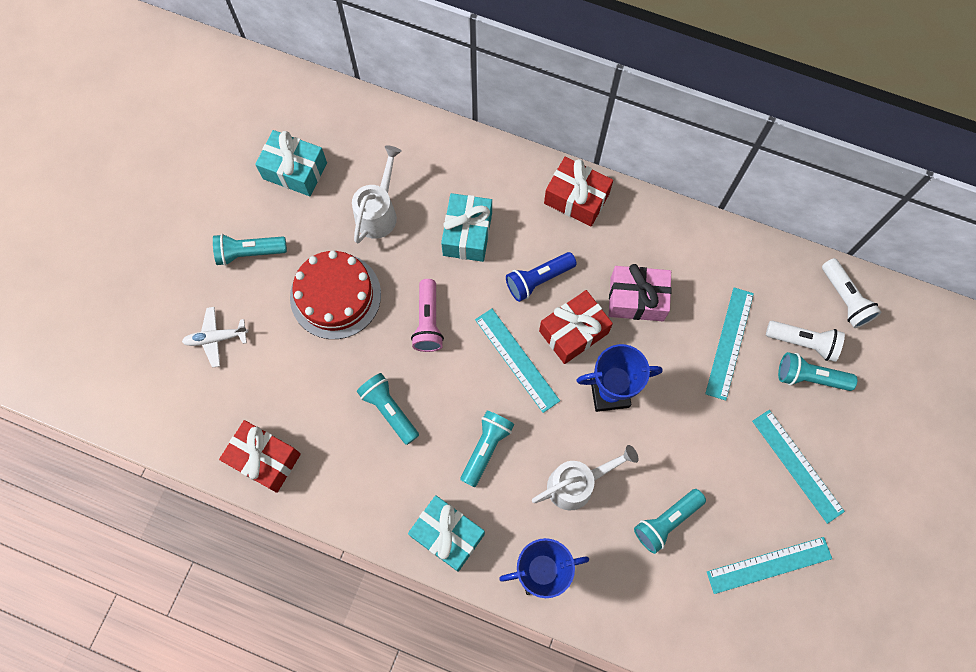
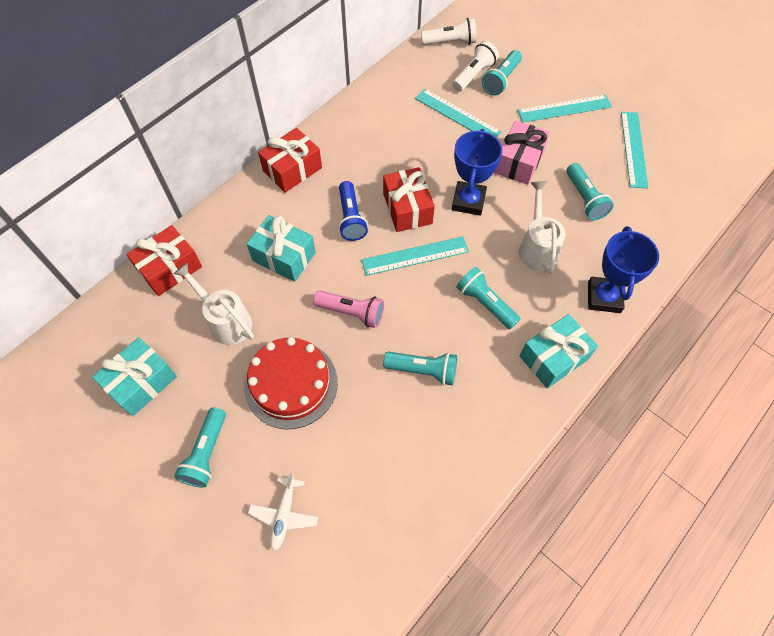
camera: 70 degrees left, 10 degrees down
(265, 459) = (431, 501): red gift -> red gift (169, 268)
(389, 410) = (423, 370): turquoise flashlight -> turquoise flashlight turned 150 degrees counterclockwise
(636, 299) = (397, 158): pink gift -> pink gift (519, 162)

